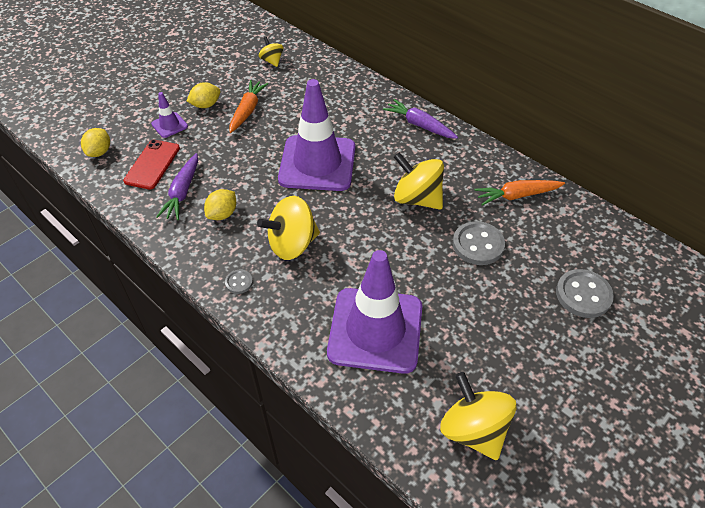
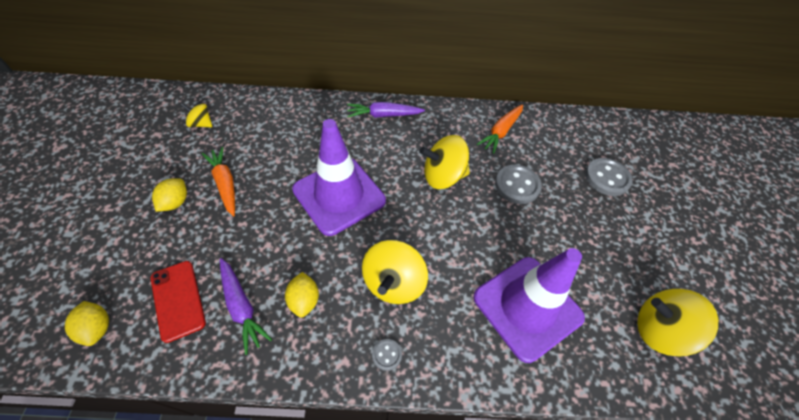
camera: 45 degrees left, 5 degrees up
(169, 125) = (155, 246): purple traffic cone -> none

